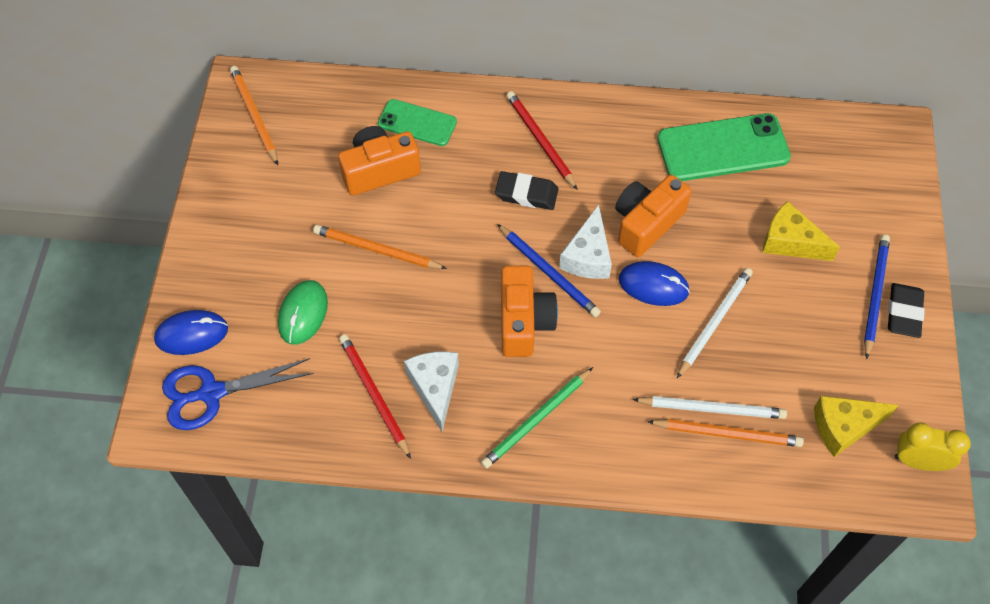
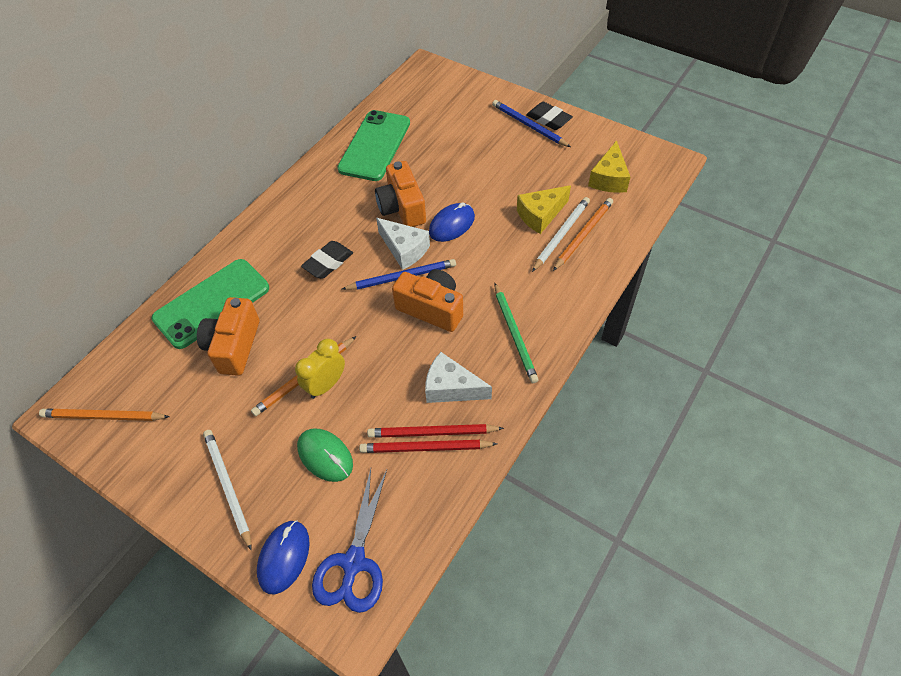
camera: 60 degrees left, 5 degrees down
(417, 123) = (212, 303): green phone -> green phone, size x1.66
(540, 141) = (290, 236): red pencil -> red pencil (425, 448)
(714, 322) = (499, 206): white pencil -> white pencil (228, 487)
(790, 242) = (466, 145): yellow cheese -> yellow cheese (540, 215)
(918, 461) = (648, 157): yellow clock -> yellow clock (326, 385)

